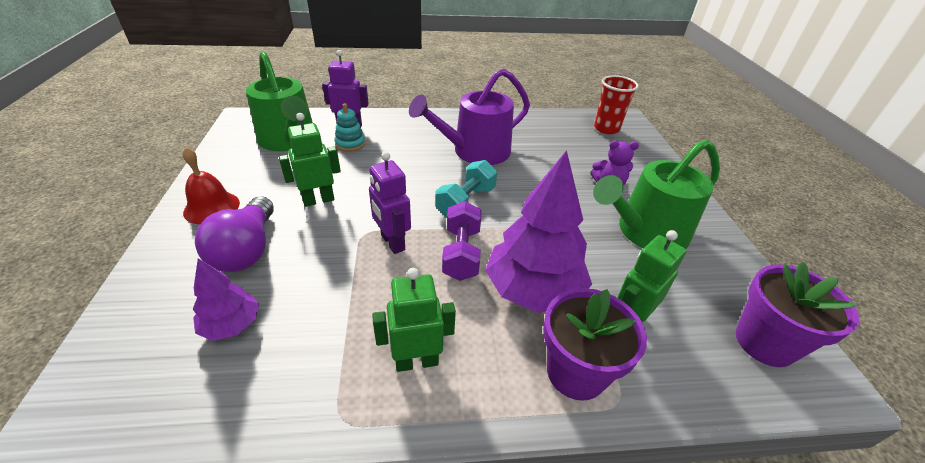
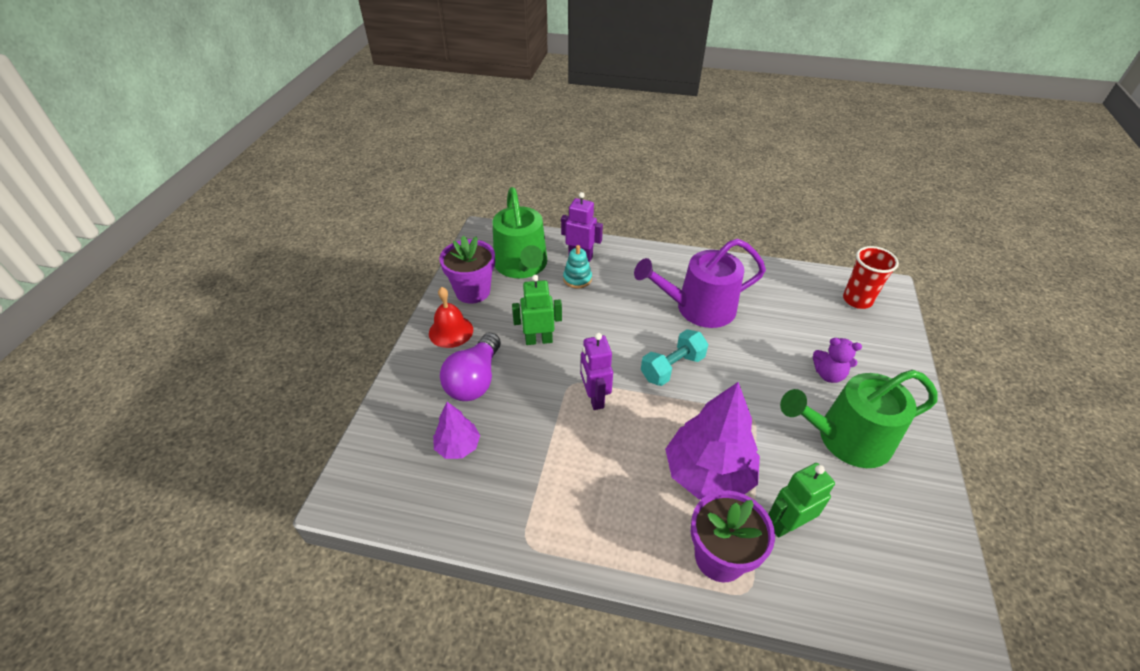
camera: 20 degrees right, 5 degrees up
(416, 361) = (591, 512): green robot -> none
(461, 253) = (653, 422): purple dumbbell -> none
(764, 343) = (913, 579): purple flower pot -> purple flower pot (472, 291)

